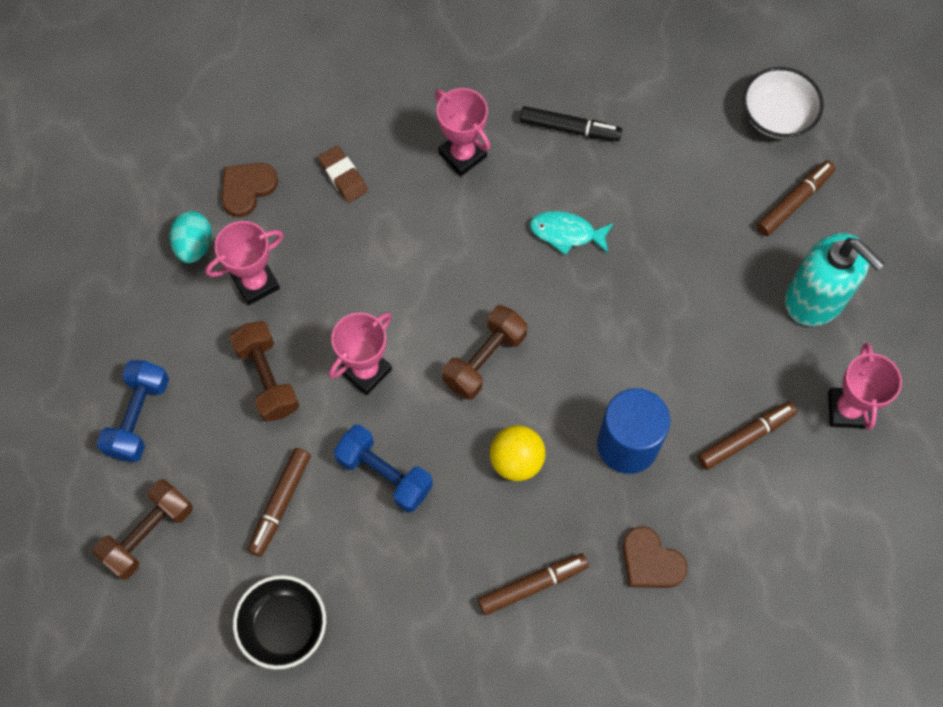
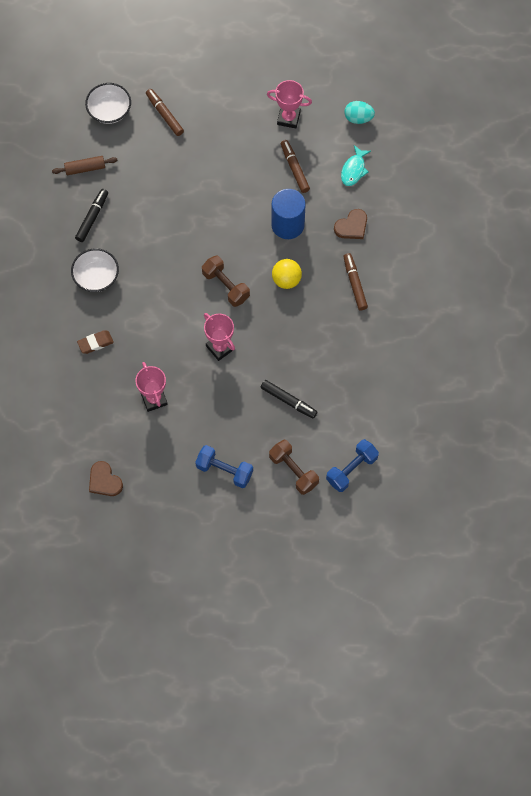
camera: 80 degrees left, 0 degrees up
(194, 246) = (122, 430): turquoise egg -> turquoise egg (358, 118)
(247, 189) = (91, 397): brown heart -> brown heart (104, 481)
(267, 378) = (214, 399): brown dumbbell -> none
(280, 503) = (288, 401): brown marker -> black marker
(283, 626) = (356, 407): black bowl -> none
(384, 474) = (282, 346): blue dumbbell -> blue dumbbell (351, 469)
(462, 155) = (96, 277): pink trophy -> white bowl
(566, 233) = (158, 231): turquoise fish -> turquoise fish (354, 170)
(658, 101) = (85, 168): none -> brown rolling pin
(815, 299) = (224, 118): turquoise soap dispenser -> none

